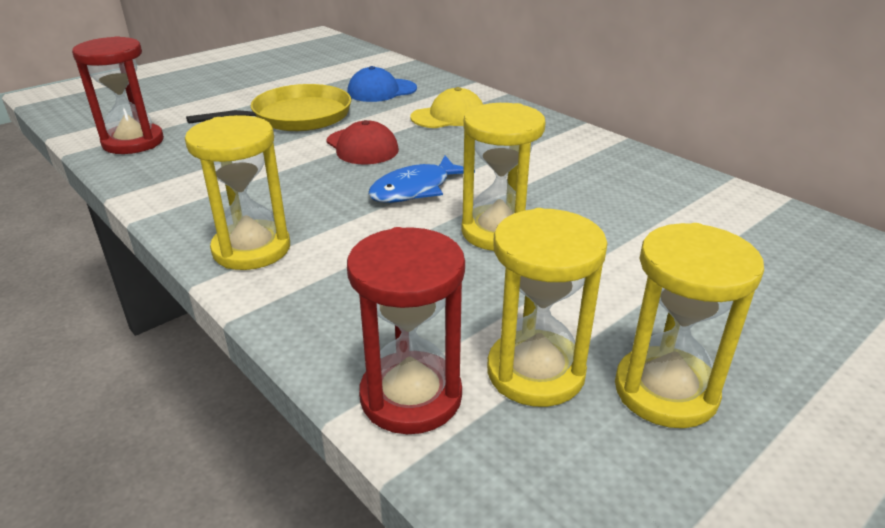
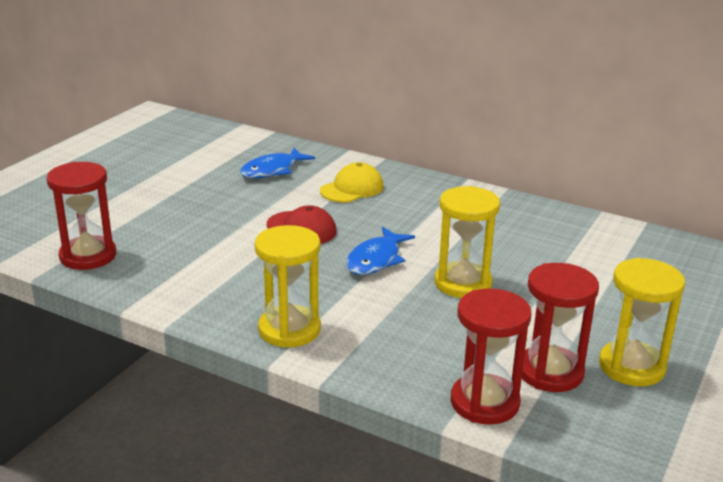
camera: 20 degrees left, 5 degrees down
(296, 117) = (217, 208): yellow pan -> none
(381, 91) = (272, 170): blue cap -> blue fish
(535, 372) = (550, 372): yellow hourglass -> red hourglass

